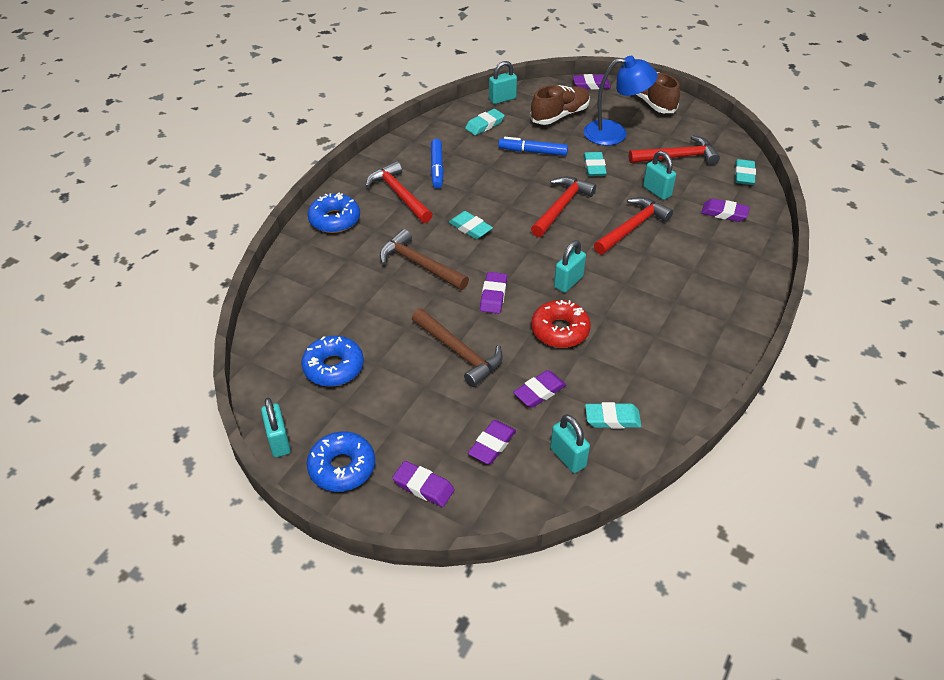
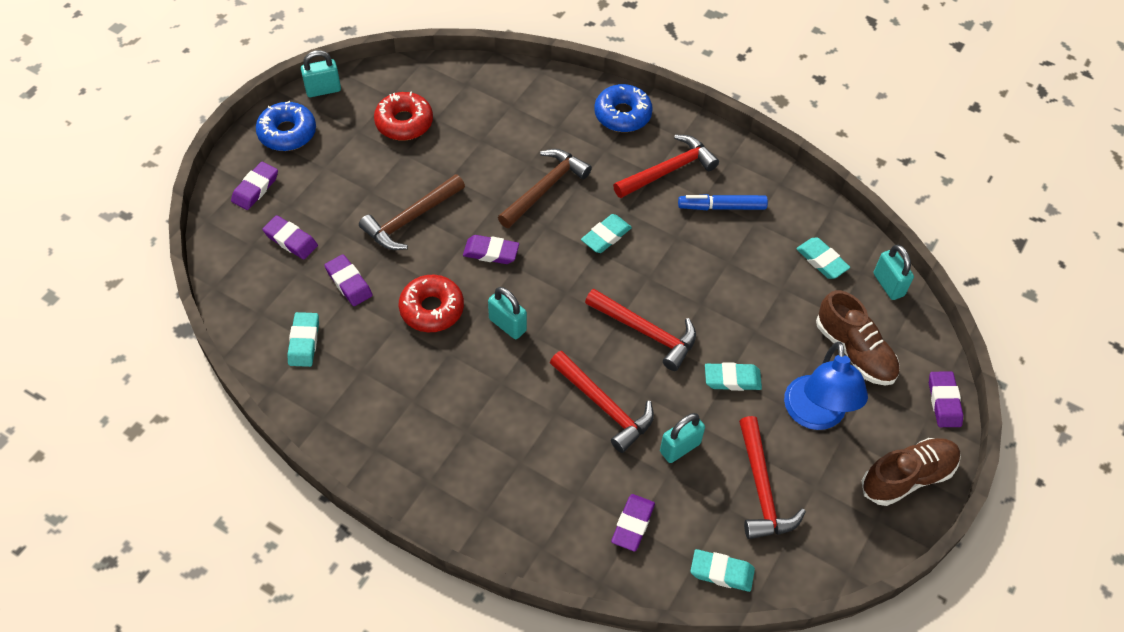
camera: 90 degrees right, 10 degrees up
(333, 367) = (404, 122): blue donut -> red donut
(533, 151) = (763, 311): blue marker -> none
(568, 457) = (264, 298): turquoise padlock -> none

